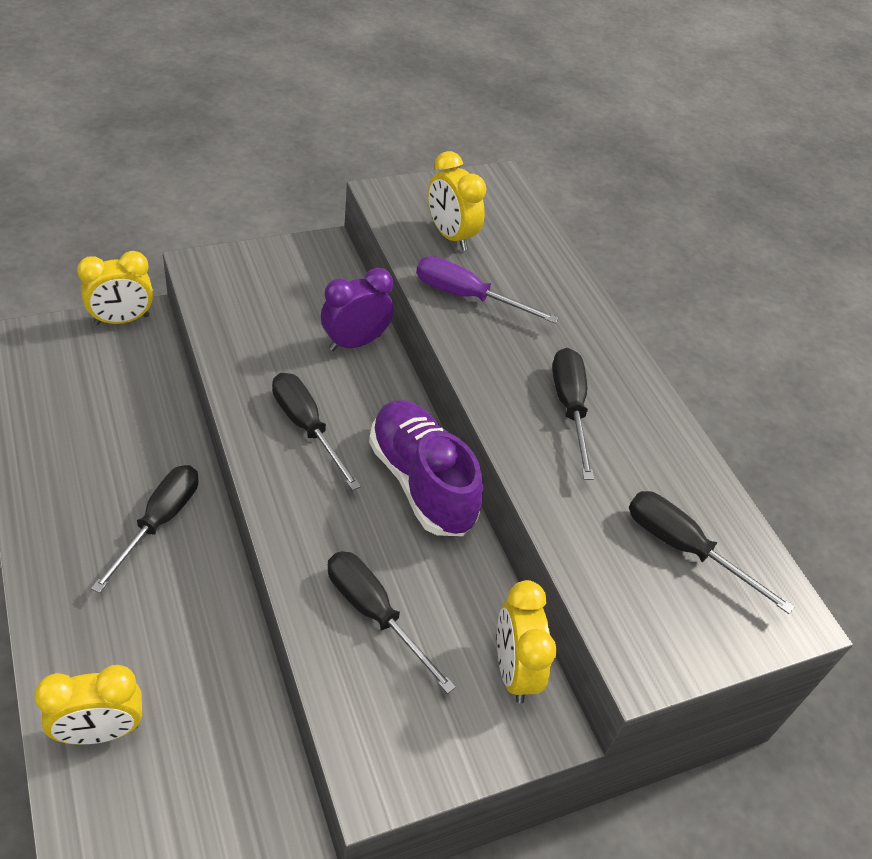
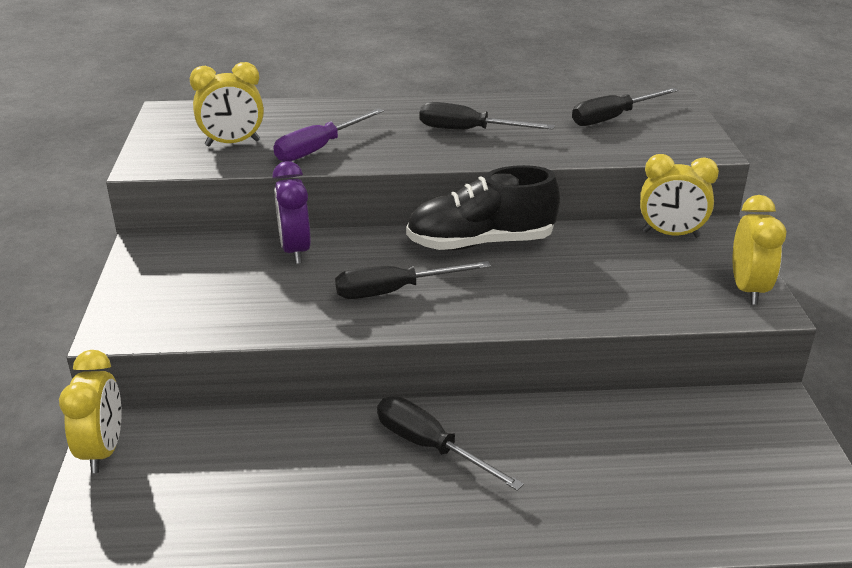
camera: 65 degrees left, 15 degrees down
(100, 732) = (674, 509): yellow clock -> yellow clock (748, 289)
(374, 614) = (612, 285): black screwdriver -> none
(421, 482) = (481, 243): purple shoe -> black shoe

